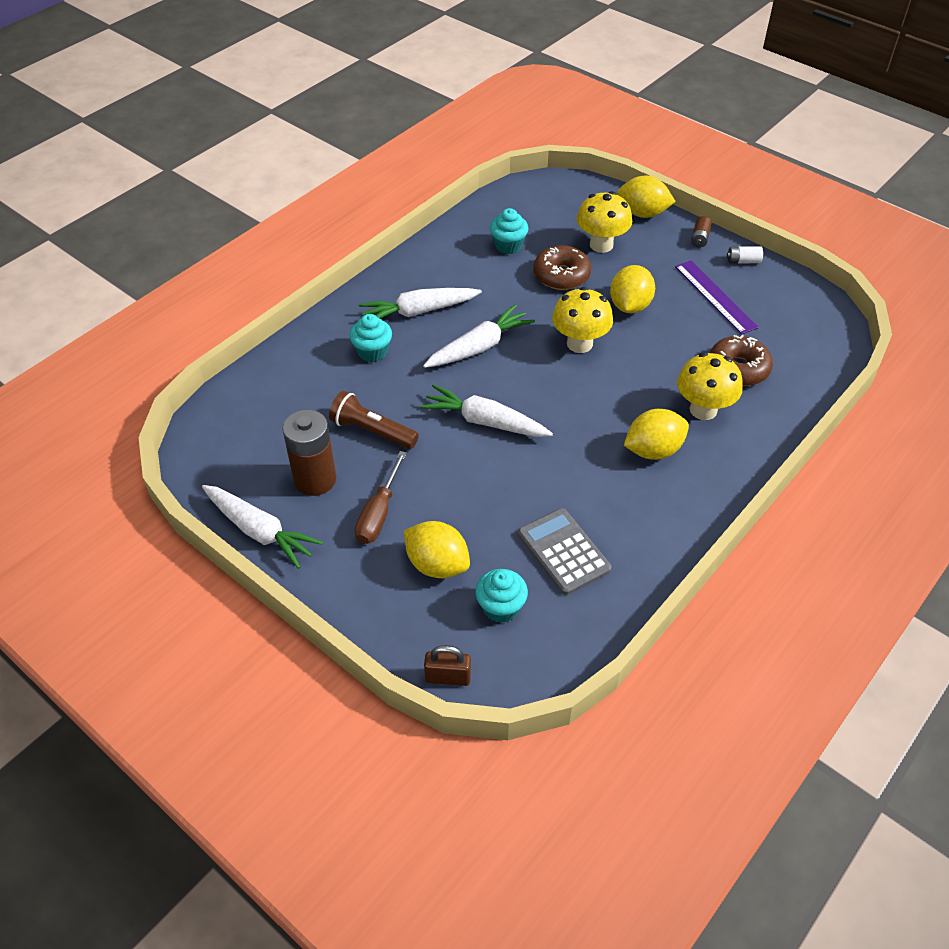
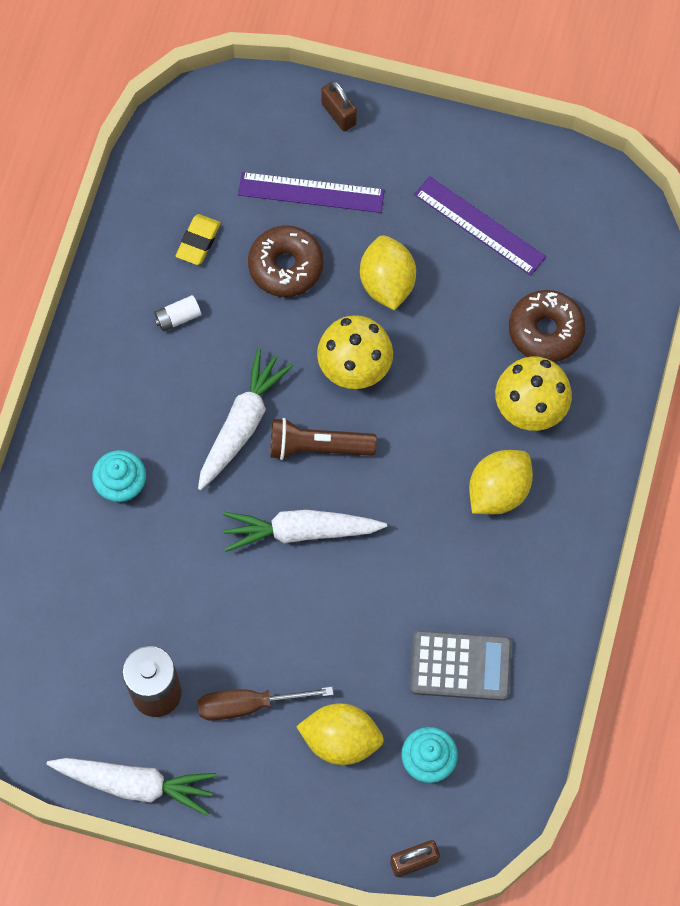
camera: 25 degrees left, 20 degrees up
(372, 431) = (183, 600): brown flashlight -> brown flashlight (318, 447)
(379, 513) = (248, 705): brown screwdriver -> brown screwdriver turned 90 degrees clockwise
(419, 311) = (143, 399): white carrot -> none
(508, 245) = (198, 241): turquoise cupcake -> yellow eraser
(563, 552) = (460, 666): grey calculator -> grey calculator turned 150 degrees clockwise
(601, 245) = (311, 192): yellow mushroom -> purple ruler
(642, 213) = (338, 114): yellow lemon -> brown padlock
(700, 238) = (425, 131): brown battery -> none
(743, 261) = (490, 150): white battery -> white battery (178, 317)

